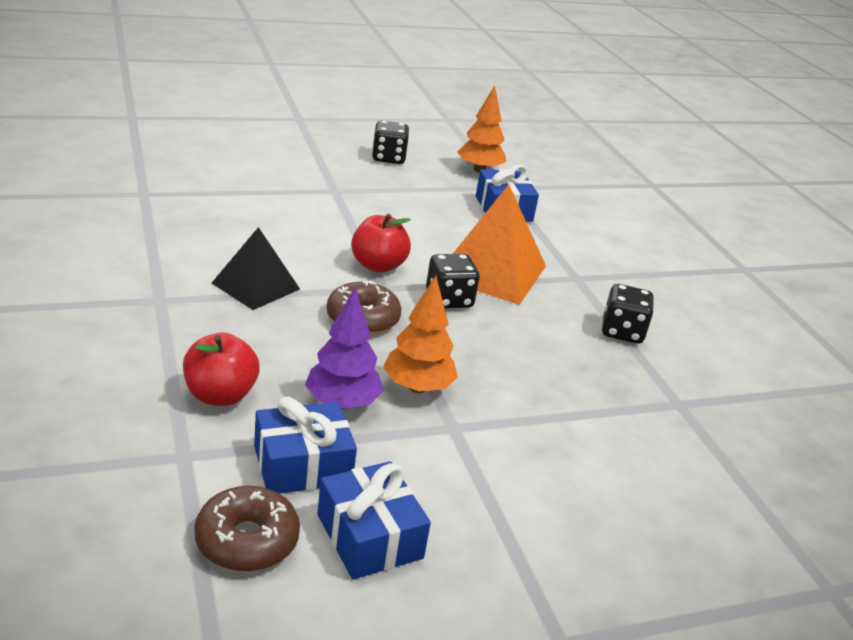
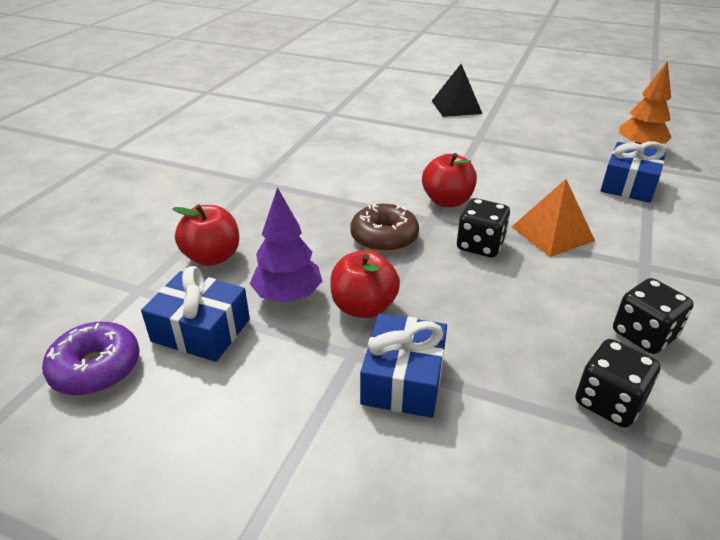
camera: 45 degrees right, 5 degrees up
(247, 540) = (96, 368): brown donut -> purple donut
(256, 286) = (331, 190): black pyramid -> black pyramid (456, 107)
(369, 536) = (175, 411): blue gift -> blue gift (403, 379)
(388, 158) = (556, 123): black dice -> black dice (608, 402)
(417, 387) = (363, 307): orange tree -> red apple
(491, 271) = (552, 233): orange pyramid -> orange pyramid, size x0.64

